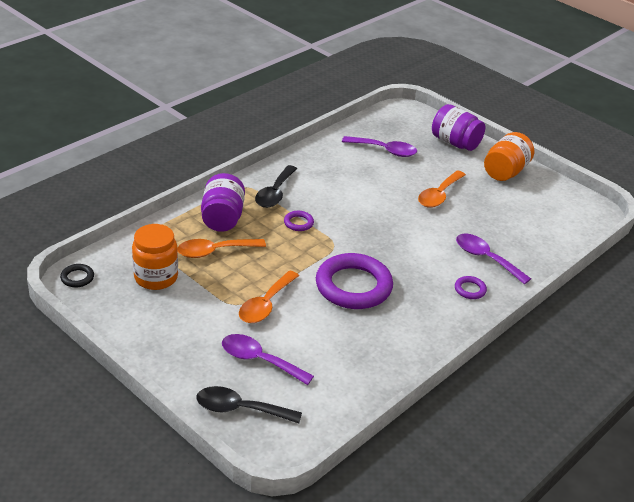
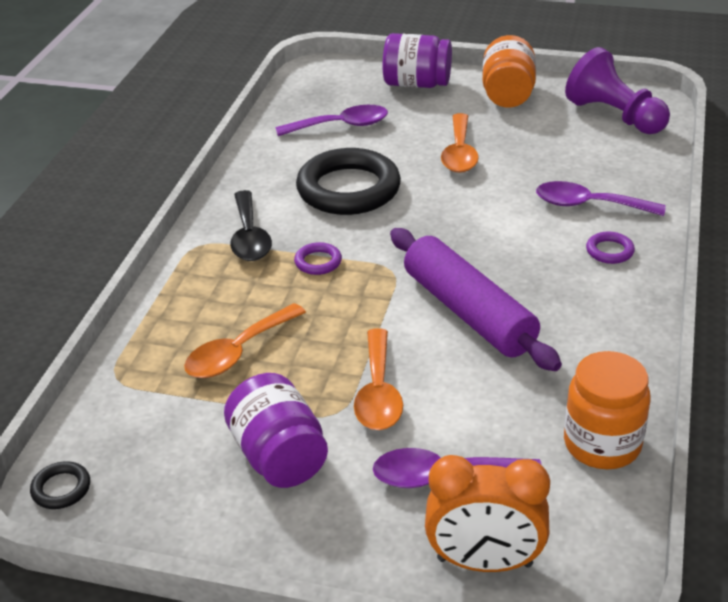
camera: 25 degrees left, 0 degrees up
(156, 277) = (185, 429): orange jar -> orange jar (602, 444)
(222, 218) = (207, 301): purple jar -> purple jar (279, 456)
(240, 409) = (484, 562): black spoon -> orange clock
(353, 189) = (348, 189): none -> black ring
(353, 286) = (468, 312): purple ring -> purple rolling pin
(560, 212) = (614, 116): none -> purple pawn

